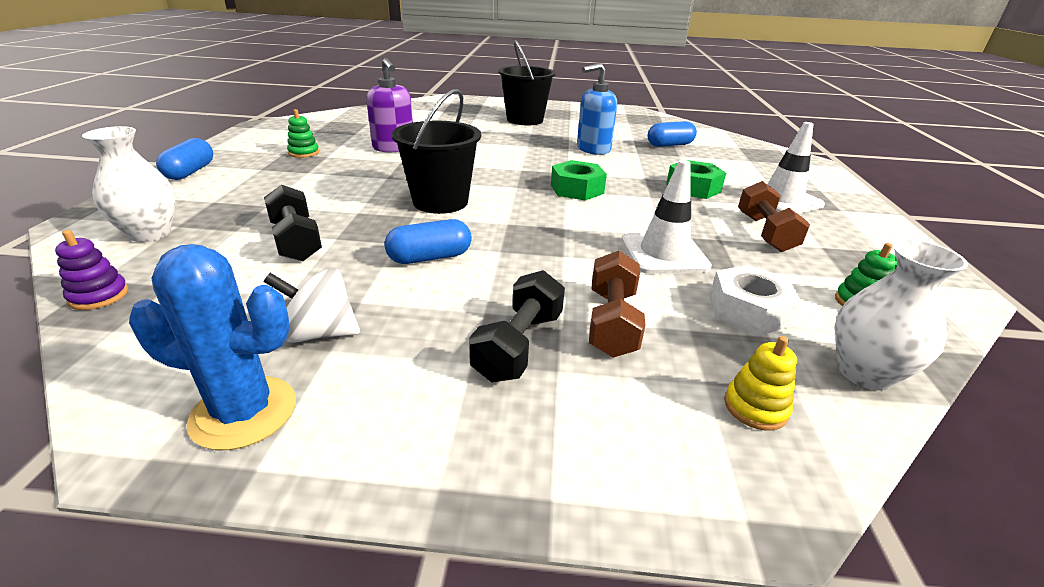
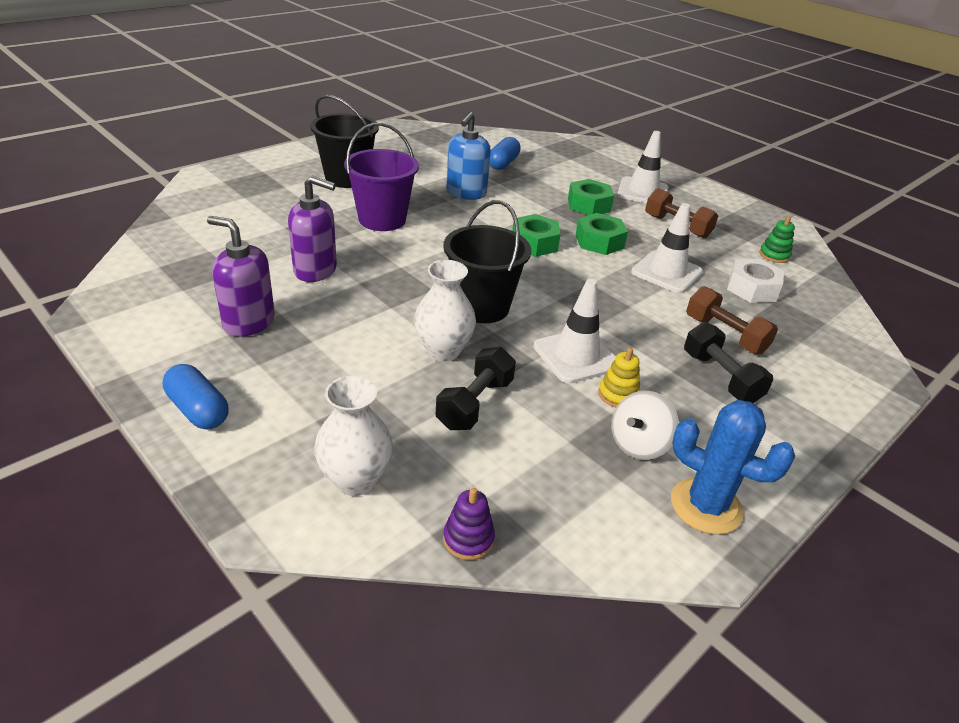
camera: 50 degrees left, 5 degrees up
(244, 412) = (706, 506): blue cactus -> blue cactus turned 75 degrees clockwise
(296, 241) = (475, 404): black dumbbell -> black dumbbell turned 75 degrees counterclockwise
(304, 153) = (248, 322): green stacking toy -> purple soap dispenser
(430, 257) = (576, 356): blue capsule -> white traffic cone
(495, 142) = (382, 219): none -> purple bucket
(642, 210) = (599, 241): none -> green nut
(755, 407) = (828, 340): yellow stacking toy -> yellow stacking toy (618, 395)
(864, 373) = (827, 296): white vase -> white vase (443, 350)

